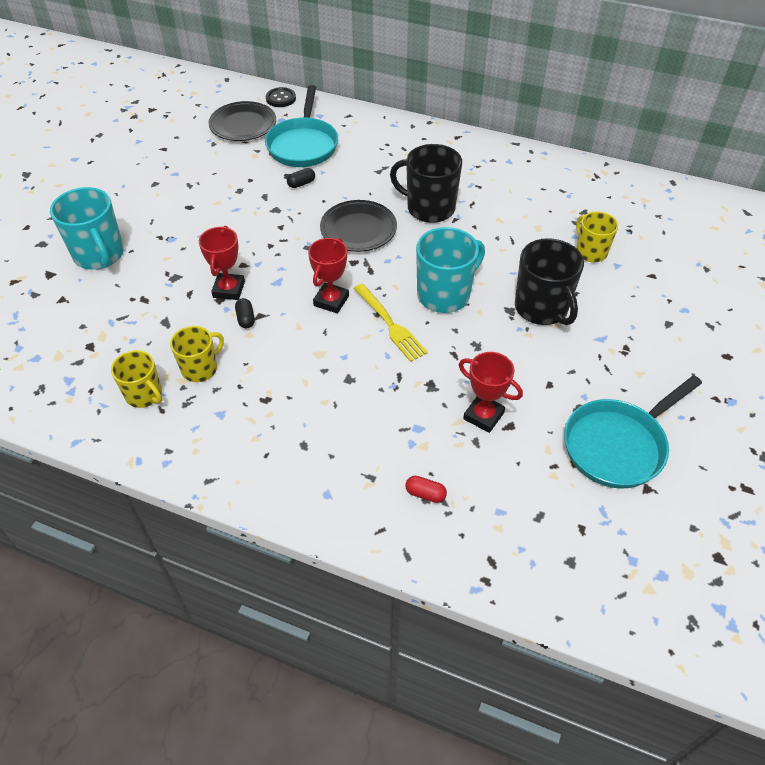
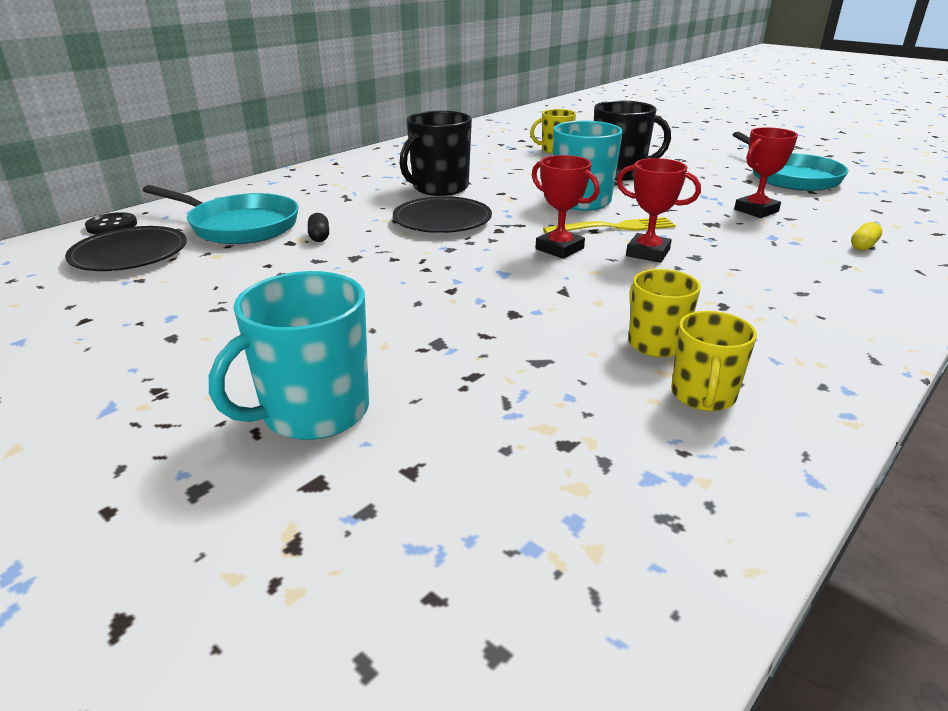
camera: 70 degrees left, 20 degrees down
(99, 255) = (313, 412): turquoise mug -> turquoise mug turned 150 degrees clockwise
(144, 395) = (703, 396): yellow mug -> yellow mug turned 135 degrees clockwise
(229, 289) = (497, 305): red trophy -> red trophy (648, 253)
(246, 319) = (565, 300): black capsule -> none
(425, 494) = (863, 246): red capsule -> yellow capsule

